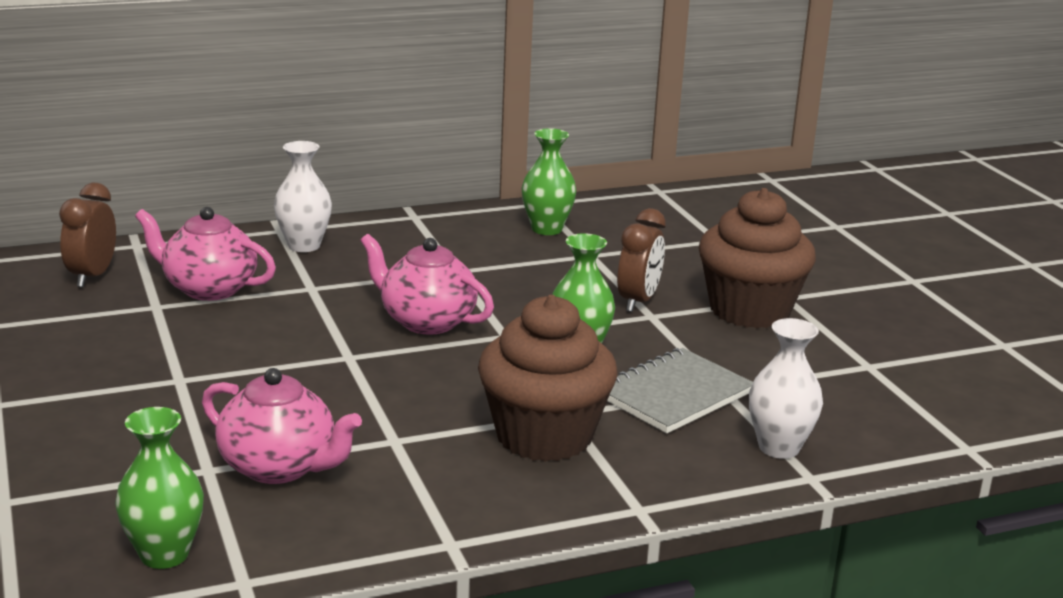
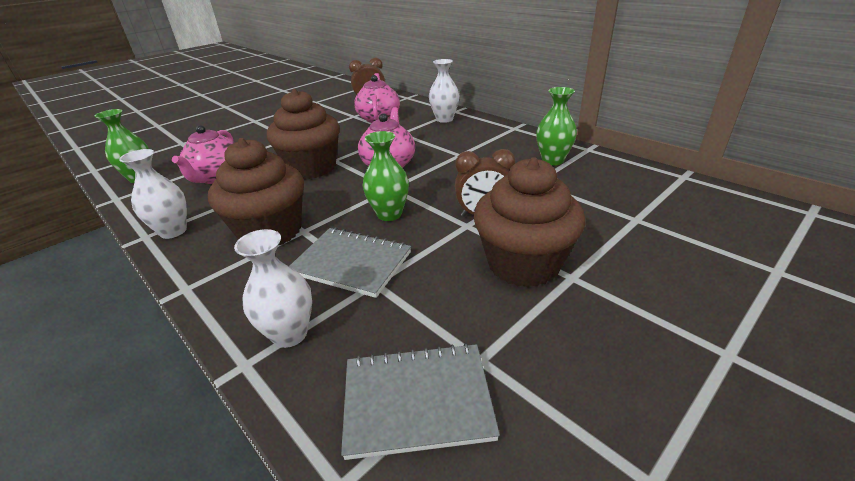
camera: 70 degrees right, 10 degrees up
(357, 379) = (312, 168): none -> brown cupcake
(459, 517) = (173, 231): none -> white vase
(900, 402) = (417, 401): none -> grey notebook

